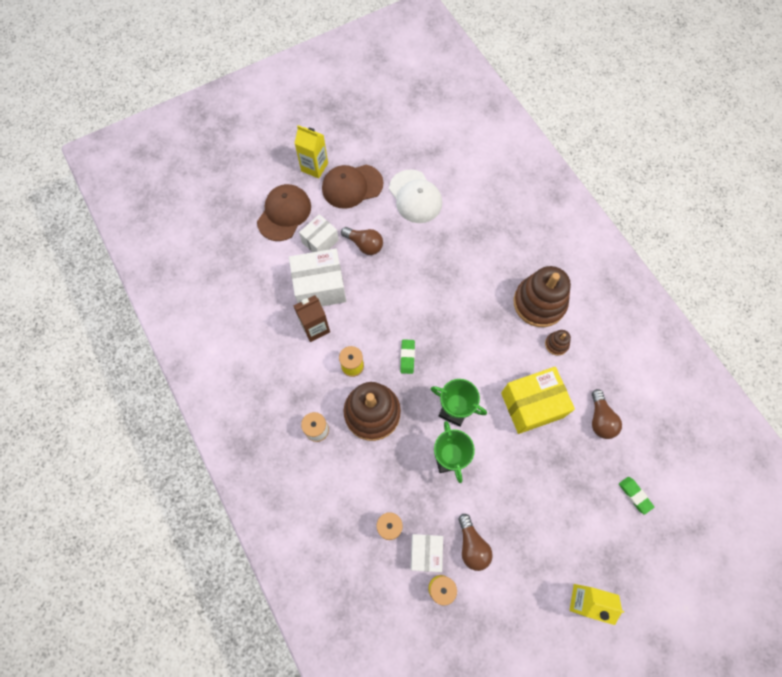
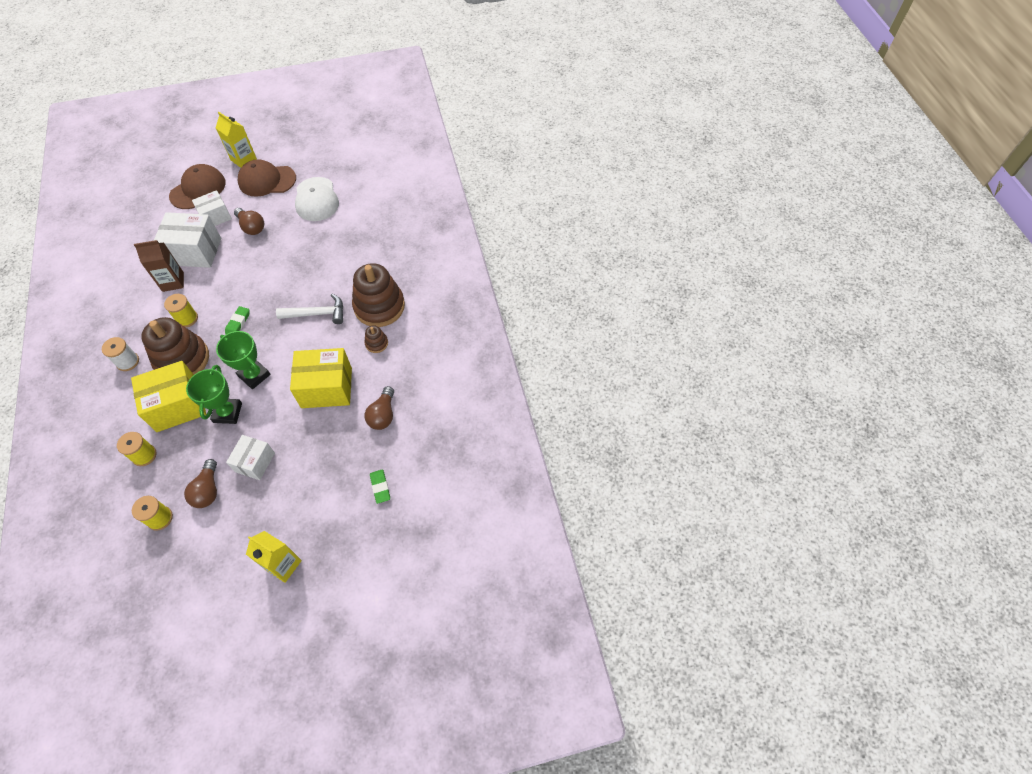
camera: 15 degrees right, 10 degrees down
(394, 464) = (178, 405): none -> yellow box
(425, 552) = (163, 485): white box -> white box (255, 462)
(481, 326) = (317, 313): none -> white hammer

